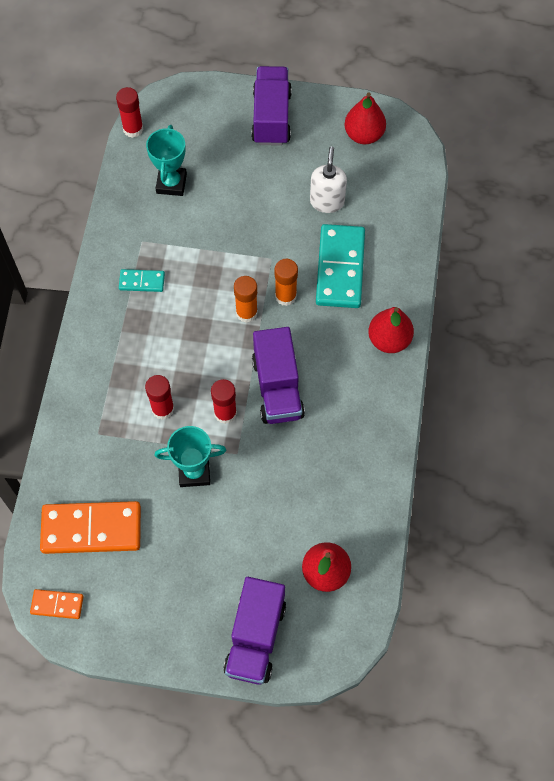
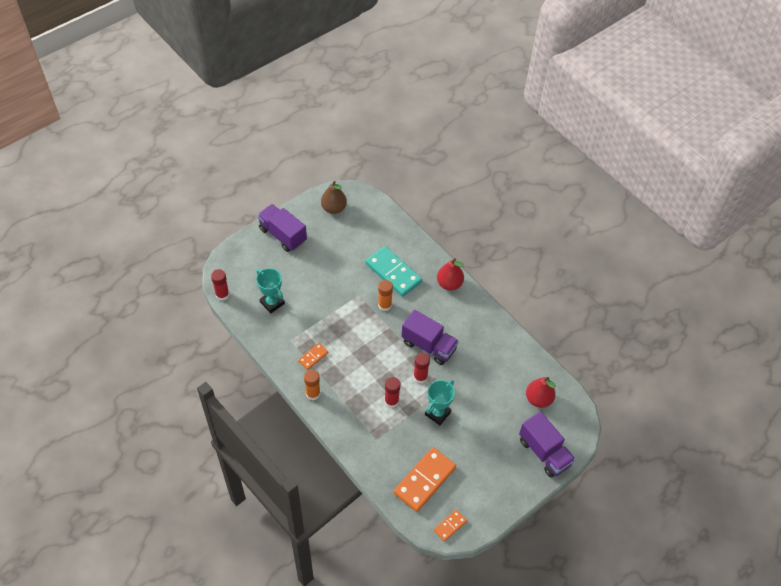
camera: 50 degrees left, 10 degrees down
(142, 281) = (313, 357): turquoise domino -> orange domino
(246, 313) = (376, 327): orange glue stick -> orange glue stick (313, 393)
(327, 201) = (353, 250): white soap dispenser -> none
(364, 135) = (334, 208): red pear -> brown pear

